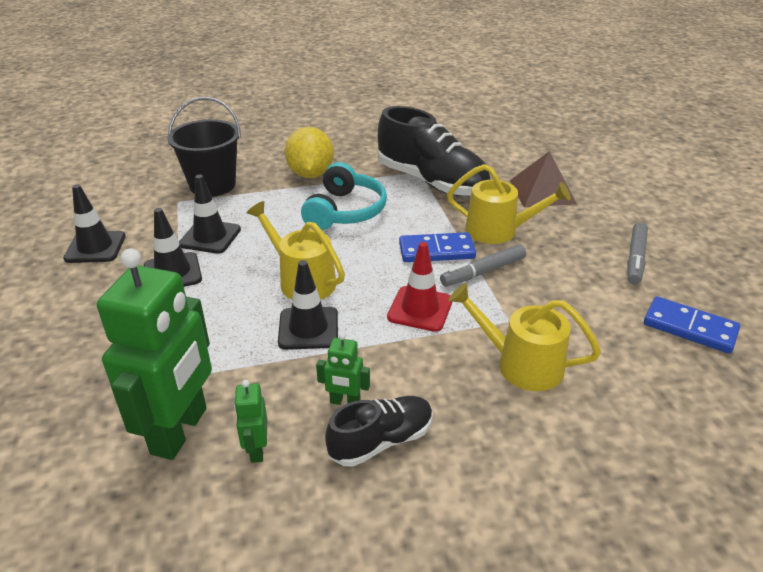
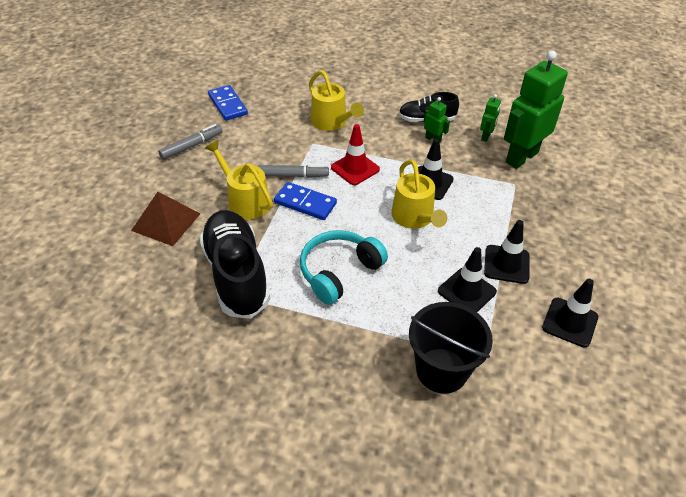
camera: 150 degrees left, 10 degrees up
(310, 174) = (335, 341): yellow lemon -> none

